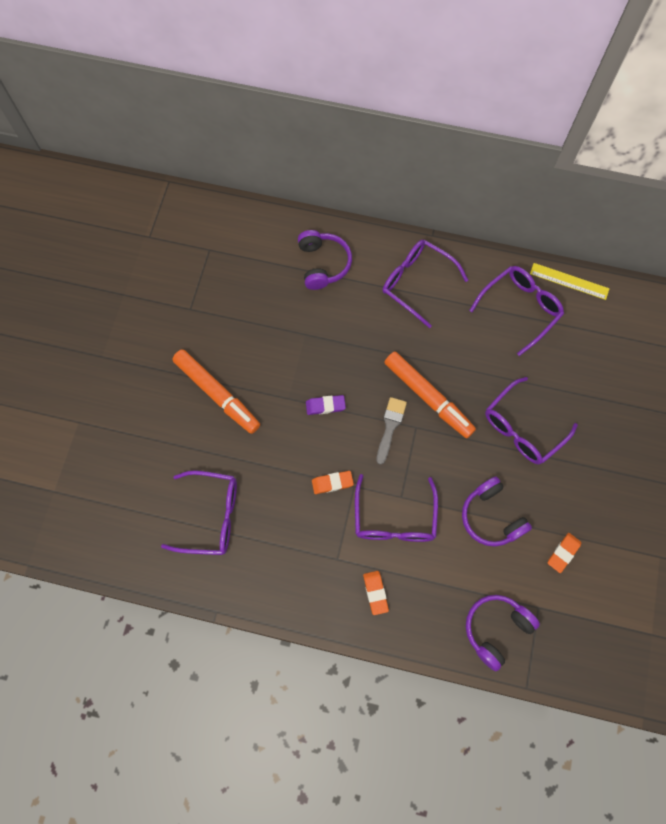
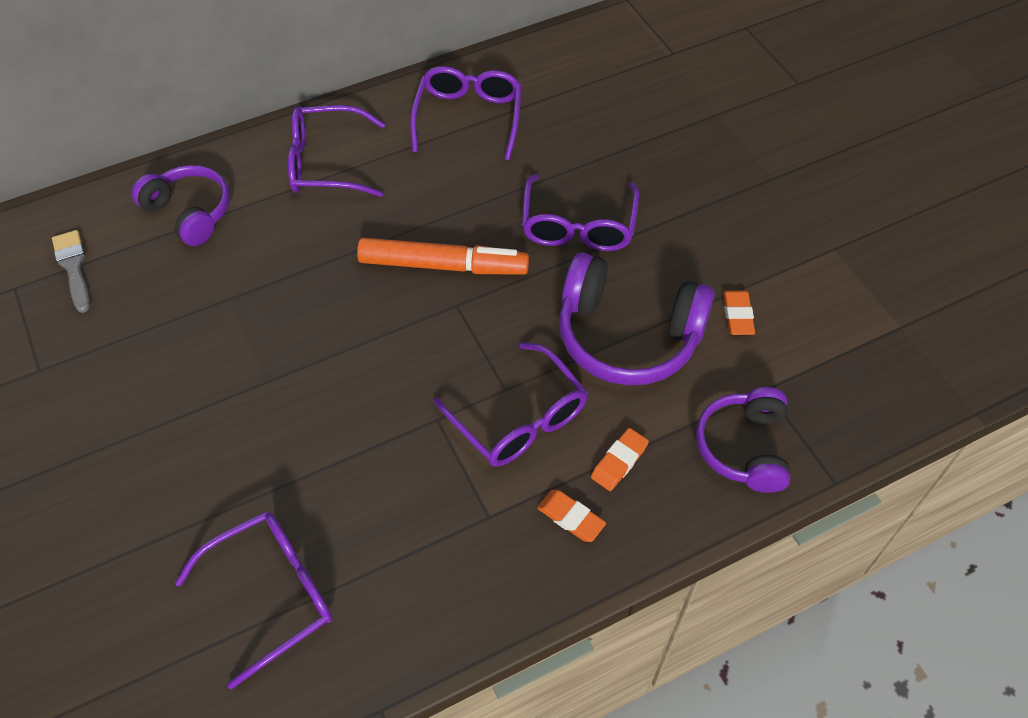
camera: 40 degrees left, 15 degrees down
(217, 394) = (160, 442): orange marker -> none
(325, 406) = (323, 357): purple eraser -> none
(332, 483) = (406, 435): orange eraser -> orange eraser (619, 461)
(390, 426) = (425, 325): grey brush -> grey brush (73, 267)
(491, 517) = (627, 336): purple headphones -> purple headphones, size x1.54
(569, 281) = (497, 63): yellow ruler -> none

